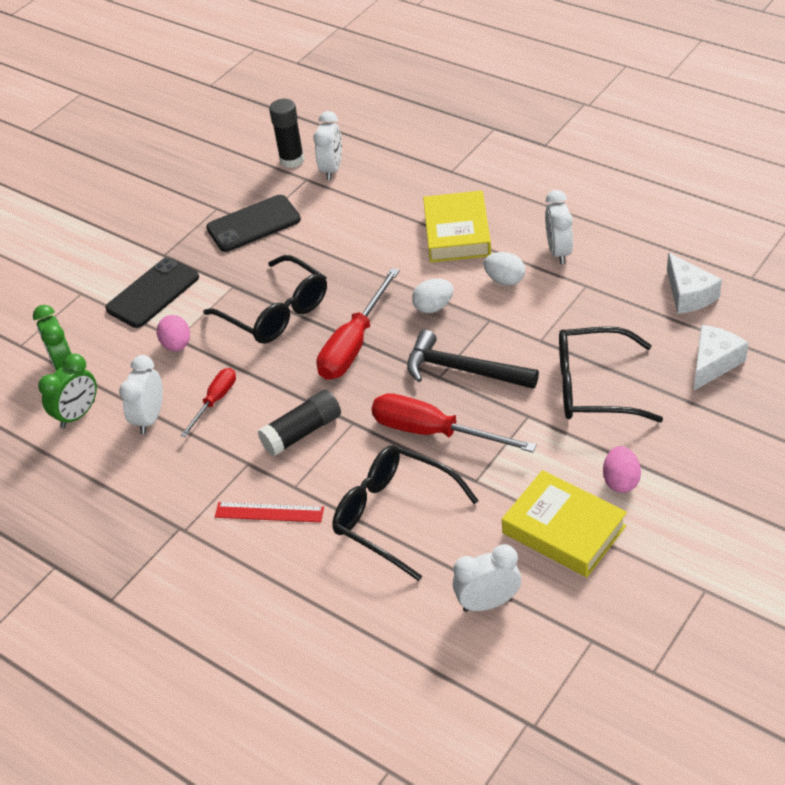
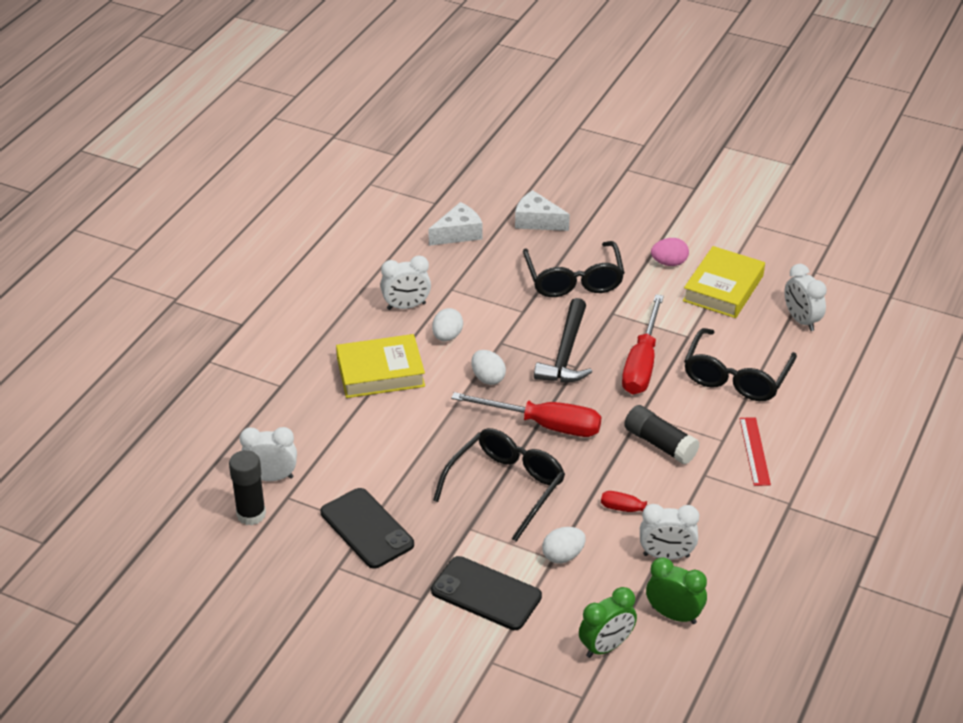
camera: 105 degrees left, 5 degrees down
(177, 345) = (563, 556): pink egg -> white egg

